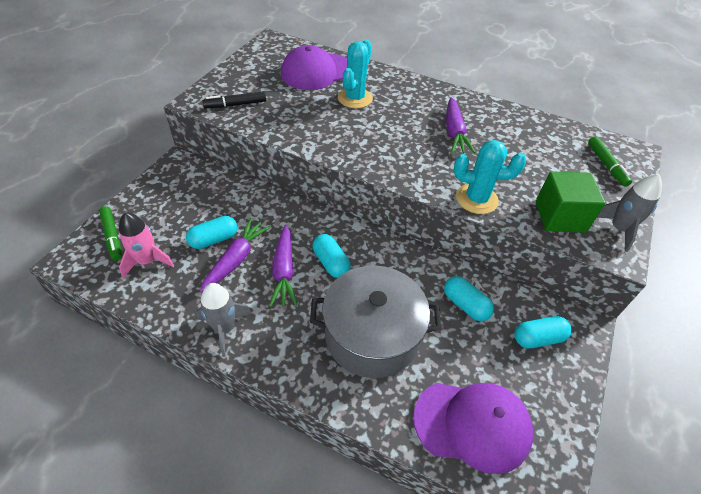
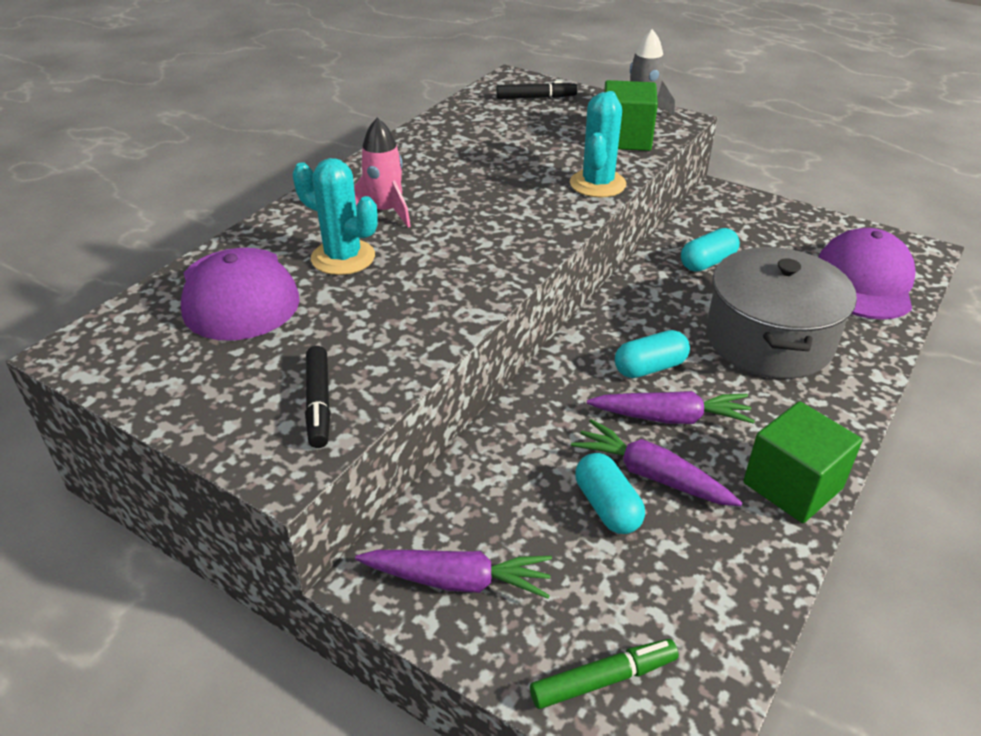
camera: 80 degrees left, 10 degrees down
(147, 261) = (666, 605): pink rocket -> pink rocket (385, 211)
(224, 328) = (792, 486): grey rocket -> green cube
(454, 132) = (456, 181): purple carrot -> purple carrot (458, 580)
(538, 338) = (745, 223): turquoise capsule -> none
(606, 165) = (535, 97): green marker -> black marker

